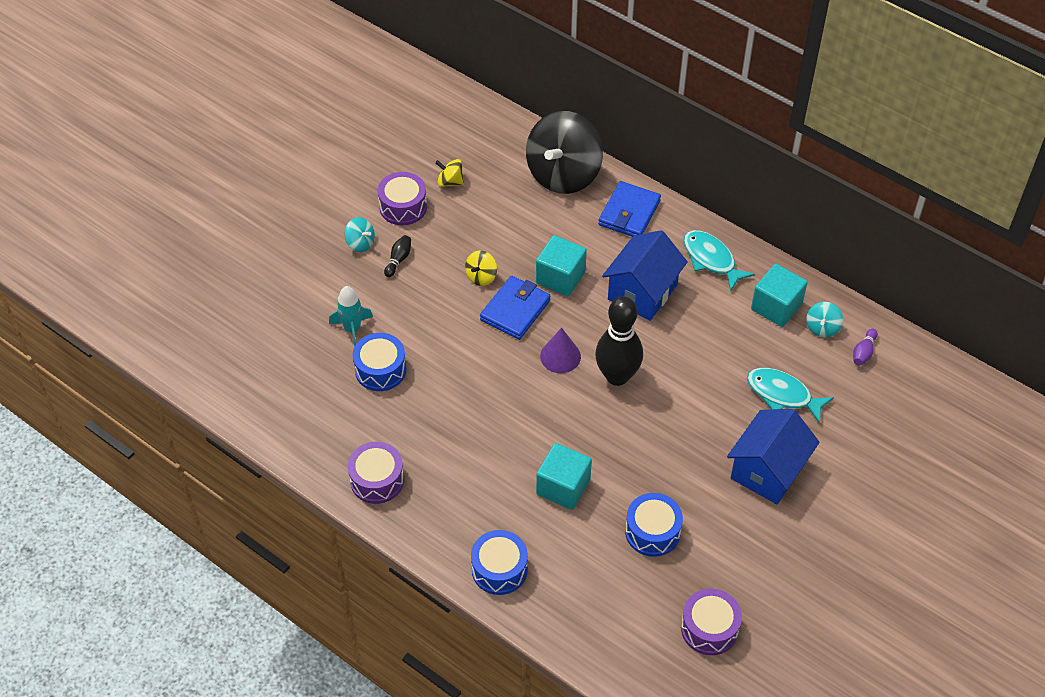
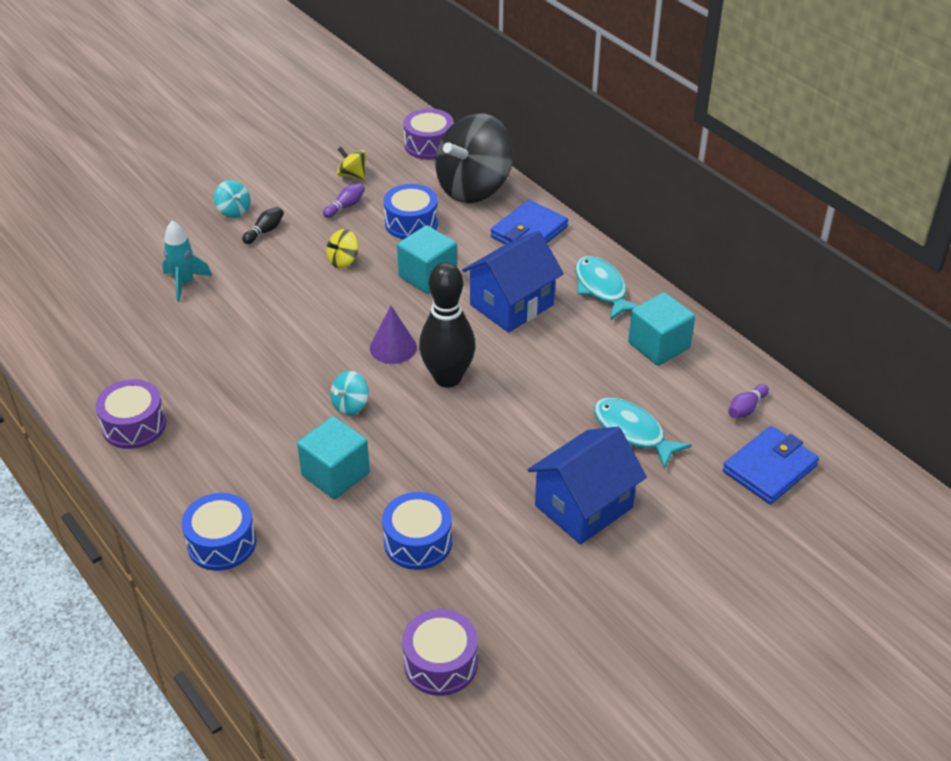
camera: 15 degrees right, 10 degrees down
(380, 370) = (194, 324): blue drum -> blue drum (411, 223)
(403, 207) = (293, 188): purple drum -> purple drum (429, 145)
(458, 218) = (345, 206): none -> purple bowling pin
(515, 310) = (364, 296): blue wallet -> blue wallet (769, 468)
(822, 328) = (705, 375): turquoise spinning top -> turquoise spinning top (350, 405)

